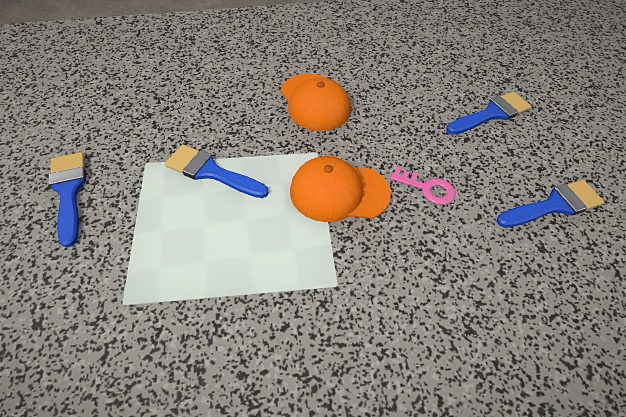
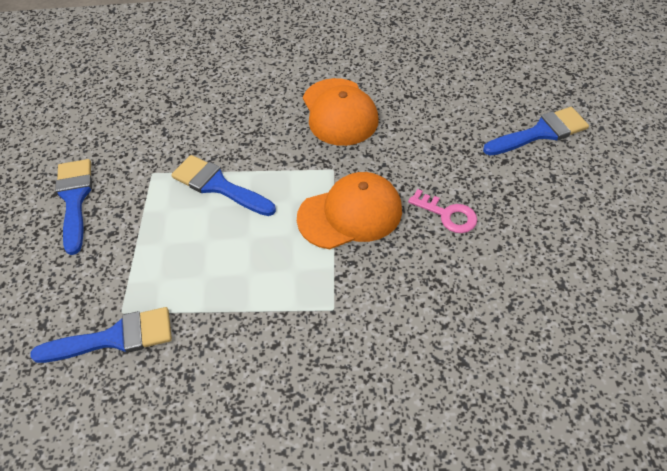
camera: 10 degrees right, 0 degrees up
(339, 192) = (350, 214): orange cap -> orange cap turned 150 degrees clockwise
(554, 205) = (587, 241): blue brush -> blue brush (114, 338)

